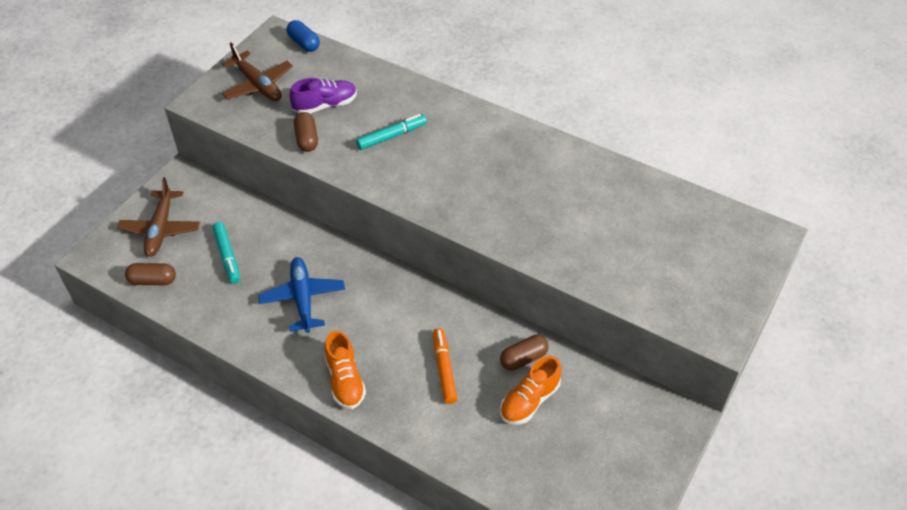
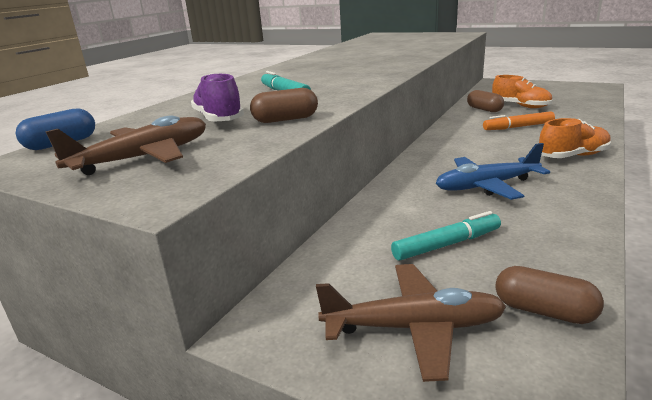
camera: 90 degrees left, 25 degrees down
(153, 280) = (544, 311): brown capsule -> brown capsule turned 60 degrees counterclockwise

